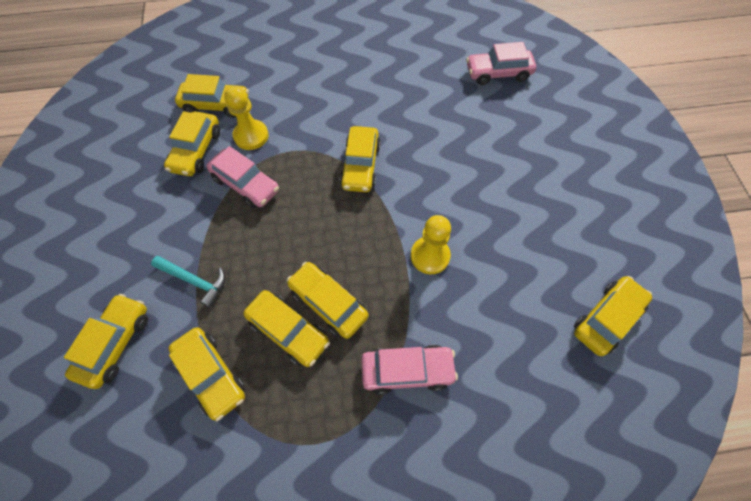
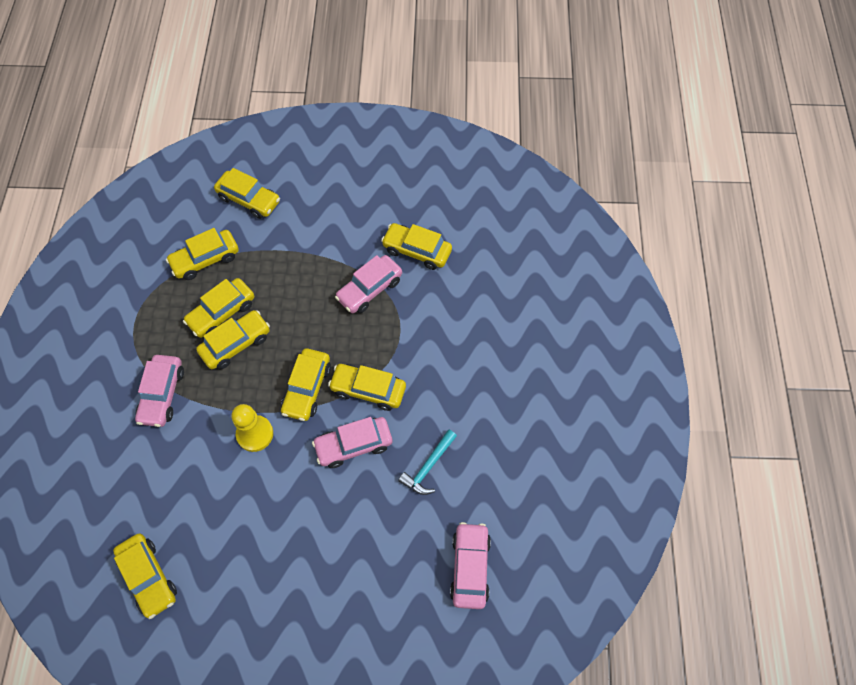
camera: 100 degrees right, 0 degrees up
(195, 281) = (284, 249): turquoise hammer -> turquoise hammer (428, 467)
(216, 105) = (470, 267): yellow car -> yellow car (307, 388)
(251, 136) = (425, 296): yellow pawn -> none
(419, 167) = (353, 445): none -> pink car

